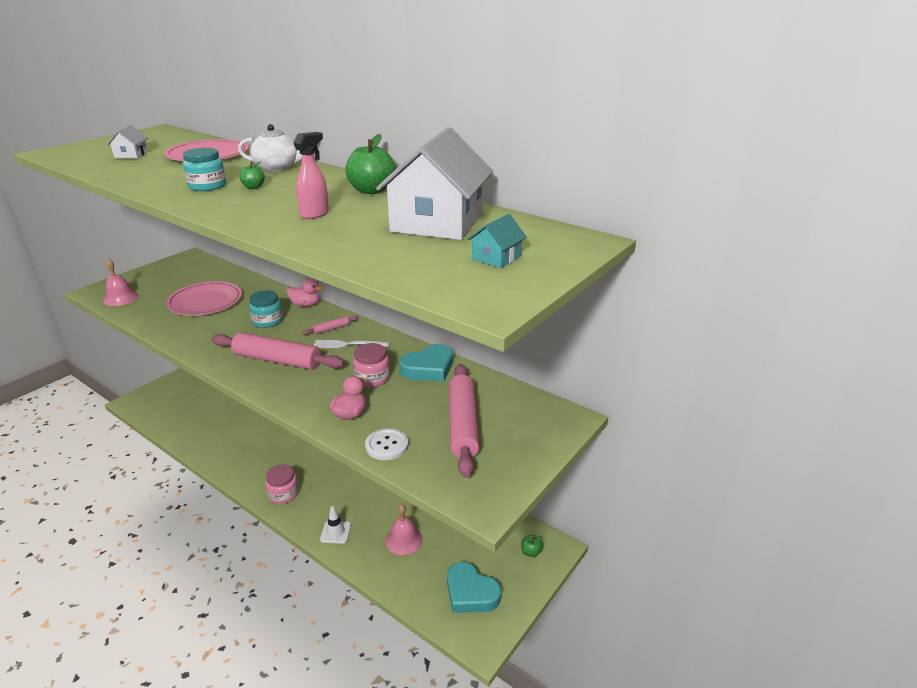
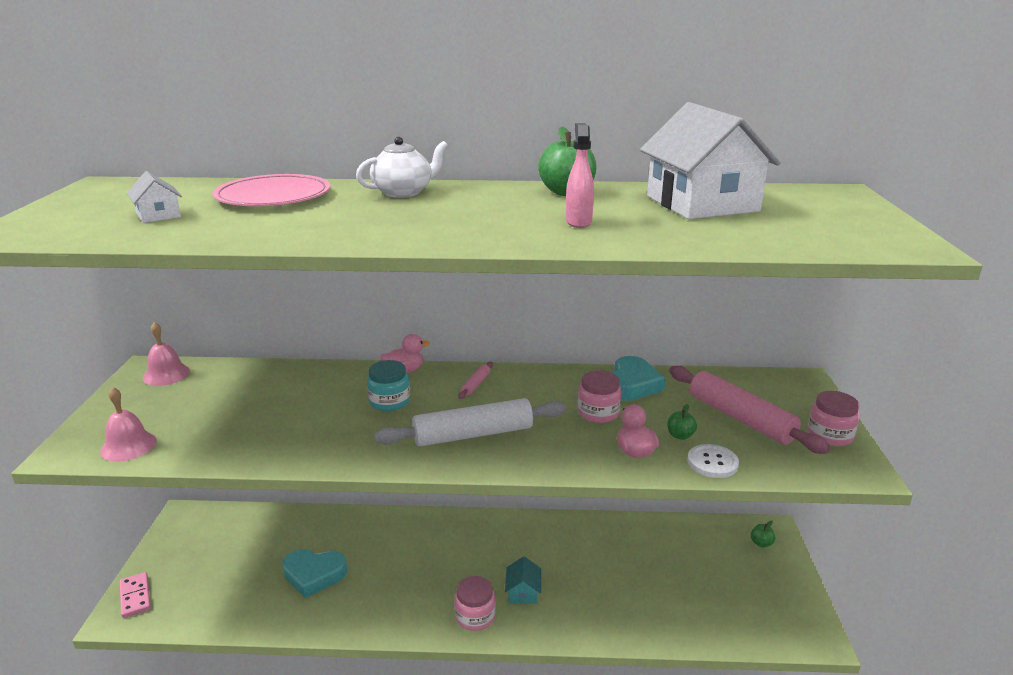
camera: 35 degrees left, 5 degrees down
(149, 395) = (135, 596): none -> pink domino
(205, 302) = (269, 409): pink plate -> none
(207, 186) = (378, 224): turquoise jar -> none
(253, 187) = (437, 214): green apple -> green apple (680, 436)
(277, 360) = (473, 434): pink rolling pin -> white rolling pin
(335, 532) = (579, 622): white traffic cone -> none
(347, 344) = (519, 392): white fork -> none
(403, 540) = (650, 592): pink bell -> pink bell (166, 374)
(470, 593) = (760, 604): turquoise heart -> turquoise heart (314, 575)
(496, 257) = (821, 217): turquoise house -> turquoise house (523, 592)
(510, 468) = (829, 435): none -> pink jar

